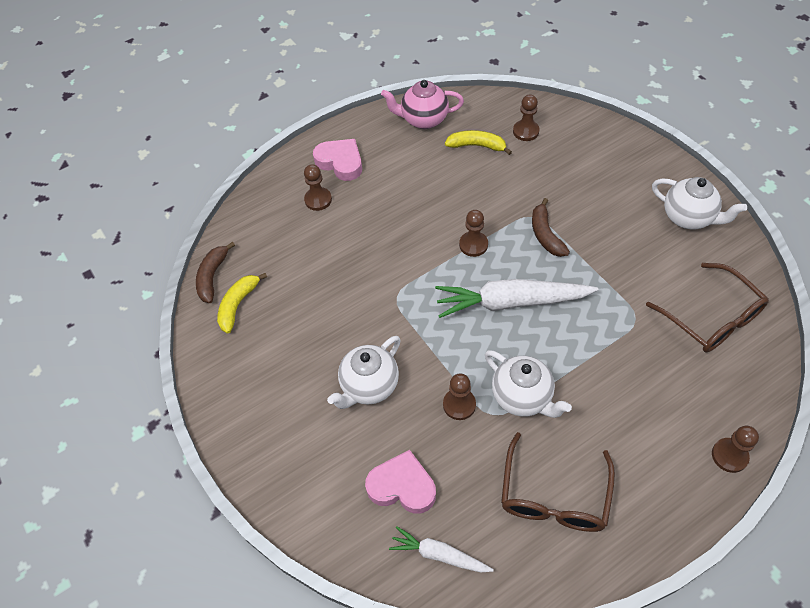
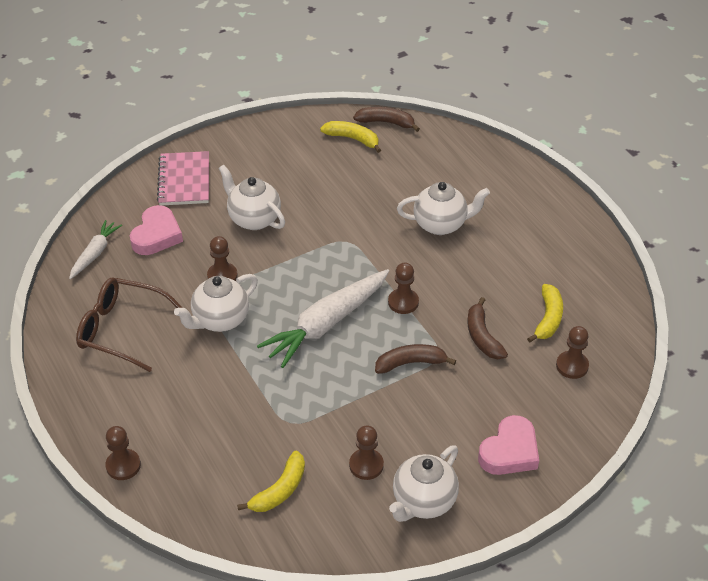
camera: 90 degrees right, 10 degrees down
(306, 471) = (184, 180): none -> pink notebook
(318, 200) = (473, 189): brown pawn -> brown pawn (366, 465)
(340, 162) = (525, 206): pink heart -> pink heart (509, 451)
(368, 222) = (441, 224): none -> white teapot
(423, 120) = (591, 275): pink teapot -> none
(505, 187) = (482, 336): none -> brown banana
(511, 302) = (326, 324): white carrot -> white carrot turned 135 degrees counterclockwise
(712, 318) = (279, 490): brown glasses -> yellow banana

